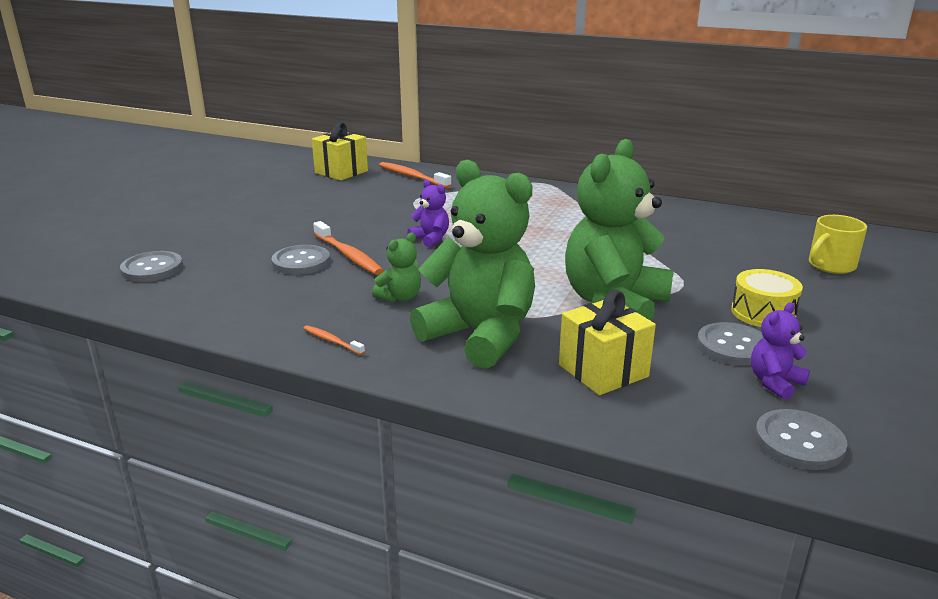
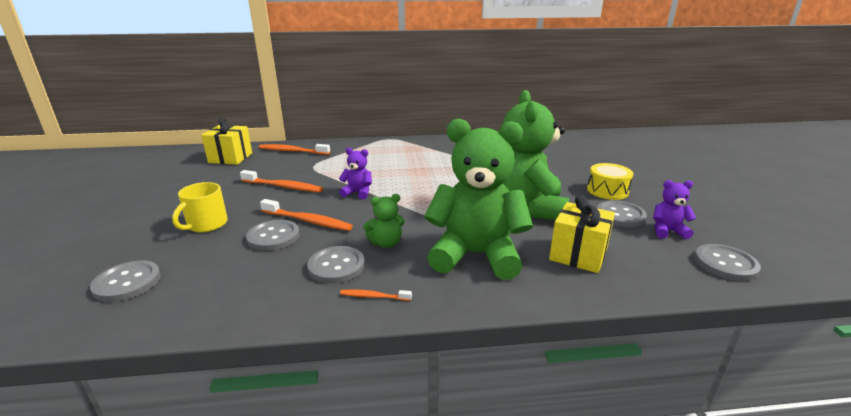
camera: 30 degrees left, 0 degrees up
(328, 305) = (336, 266): none -> grey button
(361, 214) = (283, 186): none -> orange toothbrush
(400, 297) = (386, 243): green teddy bear -> green teddy bear turned 60 degrees clockwise
(774, 382) = (667, 231): purple teddy bear -> purple teddy bear turned 75 degrees clockwise
(830, 265) = (601, 155): yellow mug -> yellow mug (206, 225)

